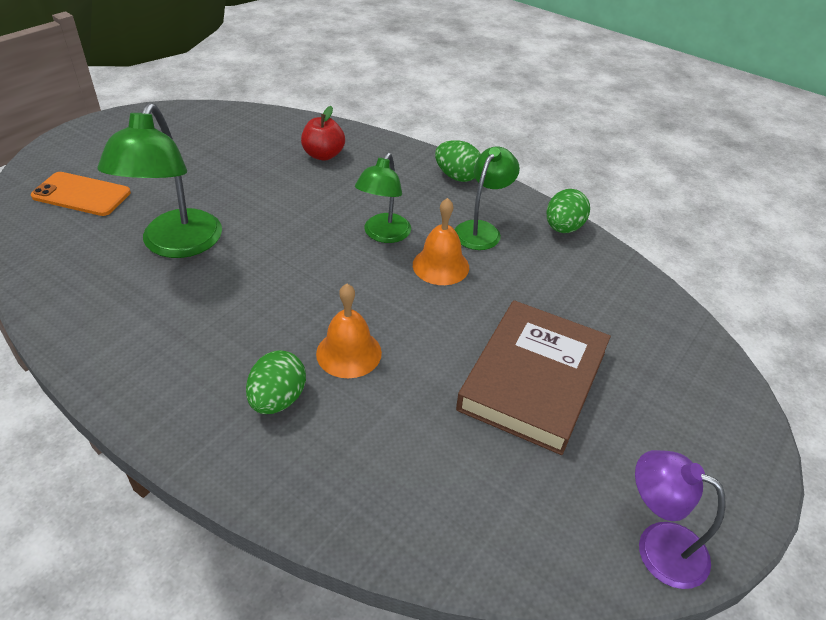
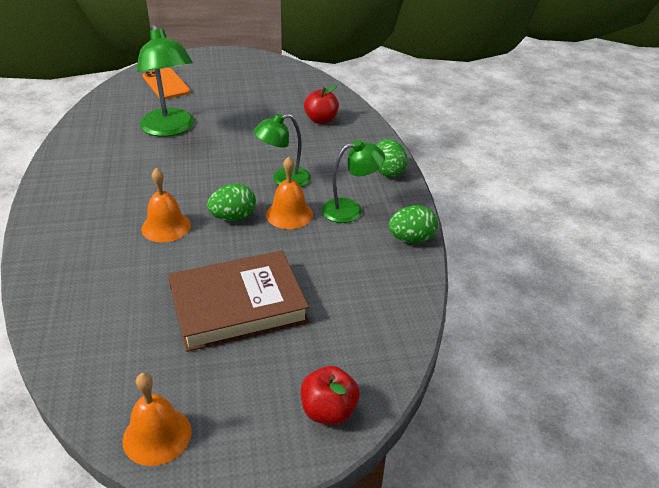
camera: 45 degrees right, 5 degrees down
(176, 245) = (170, 129): green lamp -> green lamp turned 75 degrees counterclockwise
(278, 399) = (100, 226): green egg -> green egg (233, 217)
(658, 546) = (157, 435): purple lamp -> orange bell
(724, 412) = (328, 411): none -> red apple

